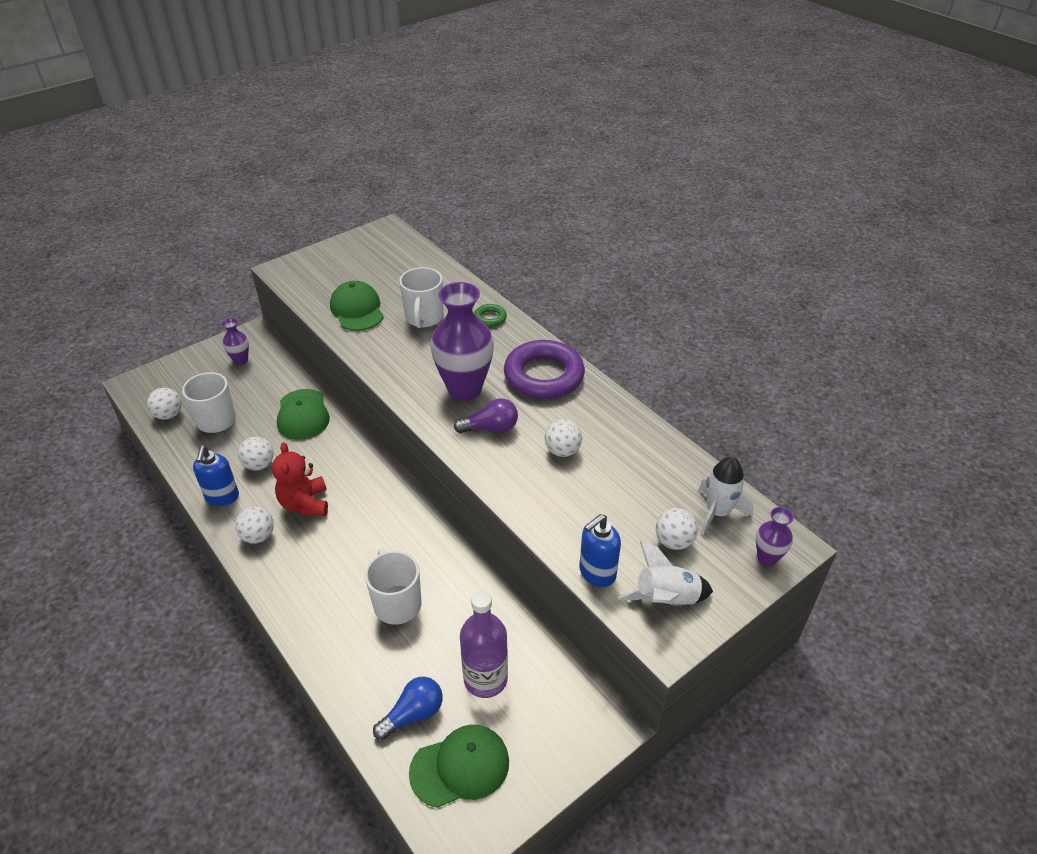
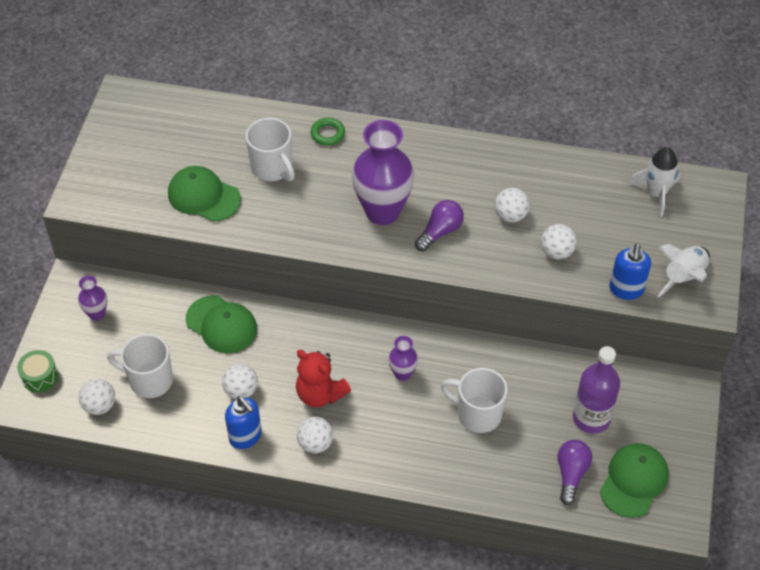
camera: 40 degrees left, 10 degrees up
(162, 375) = (40, 376): none -> green drum
(413, 714) = (571, 474): blue light bulb -> purple light bulb
(544, 375) = (429, 161): purple ring -> none
(673, 541) = (650, 234): white ball -> white ball (557, 252)
(767, 558) = (714, 206): purple vase -> purple vase (402, 374)

